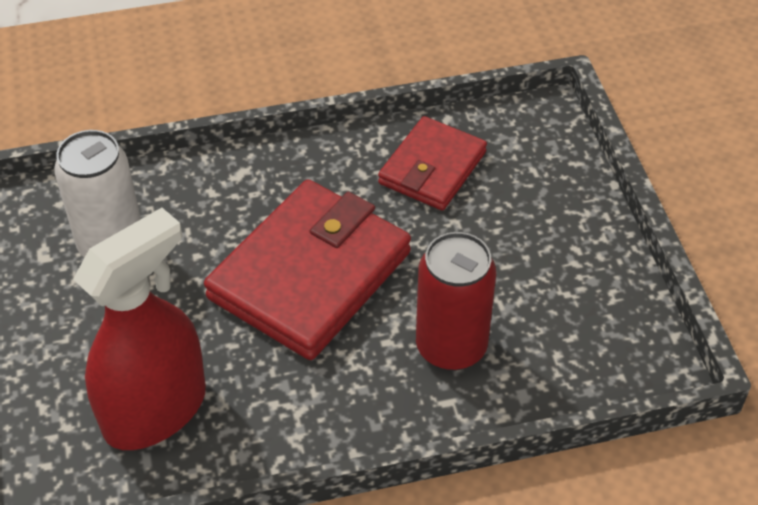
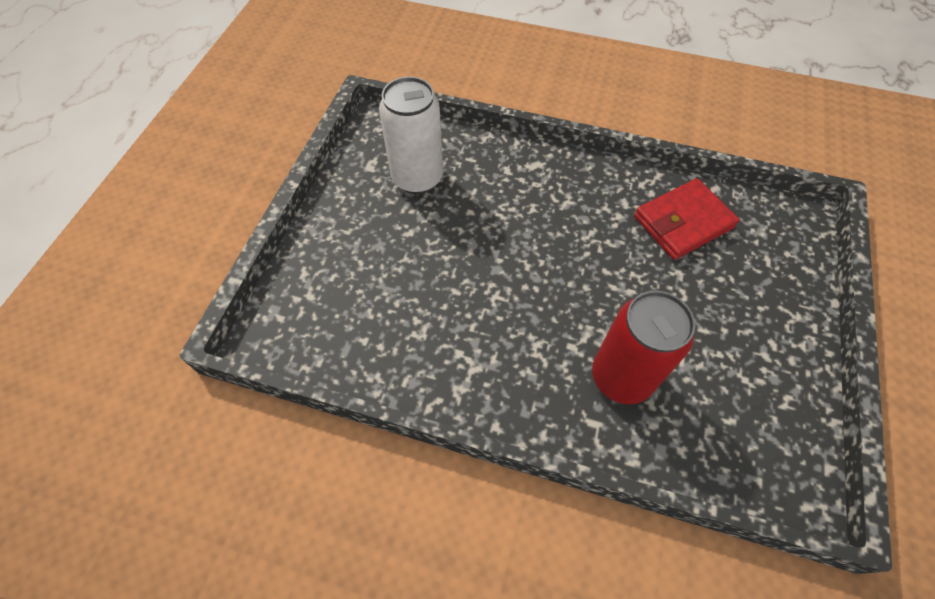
camera: 30 degrees right, 10 degrees up
(155, 410) = (374, 315): red spray bottle -> none
(310, 275) = (542, 264): red wallet -> none

